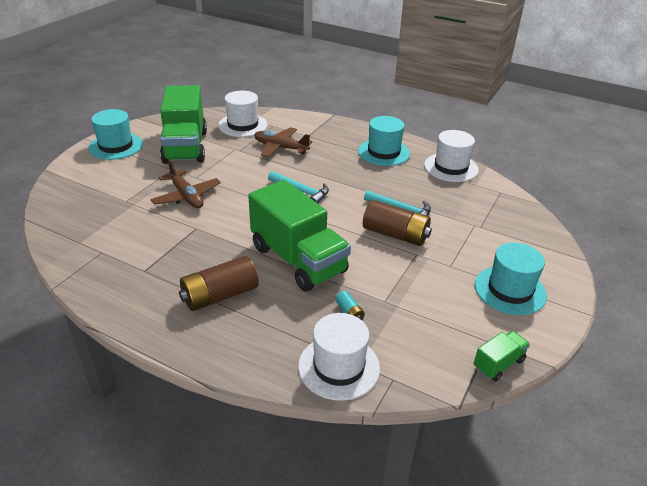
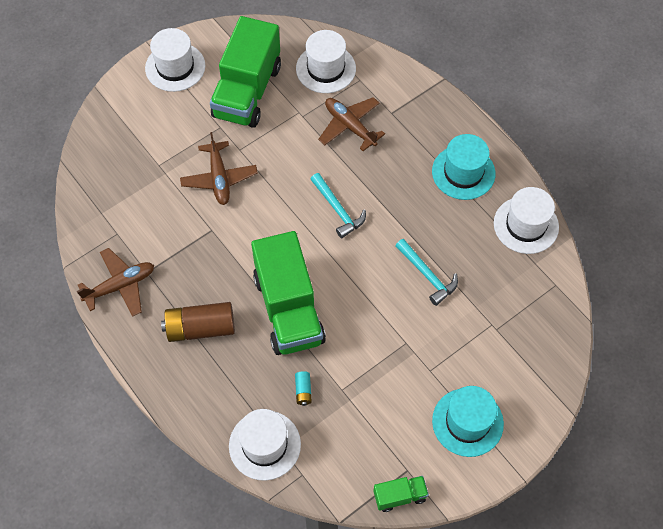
camera: 25 degrees right, 25 degrees up
(116, 146) = (175, 67): turquoise hat -> white hat
(120, 287) = (120, 286): none -> brown plane
(395, 234) = (400, 309): brown battery -> none

